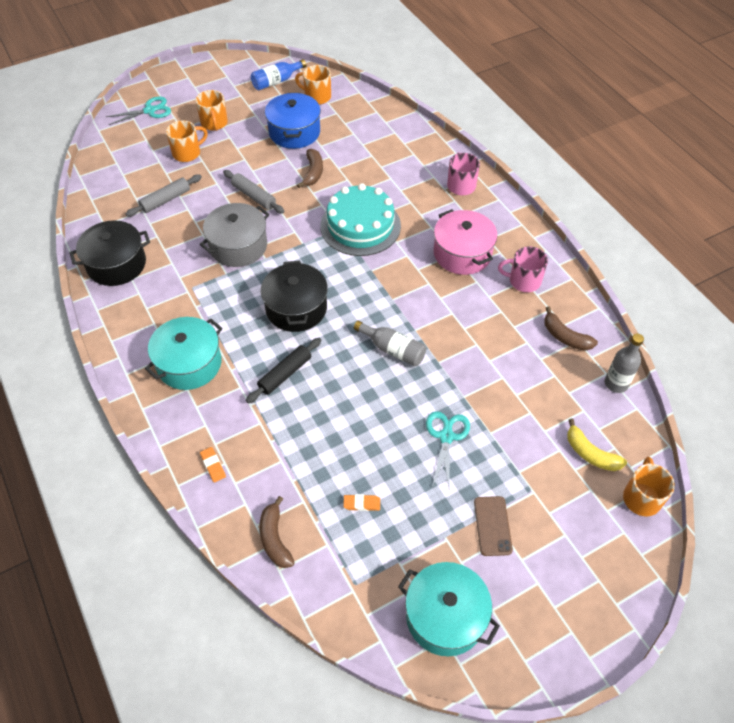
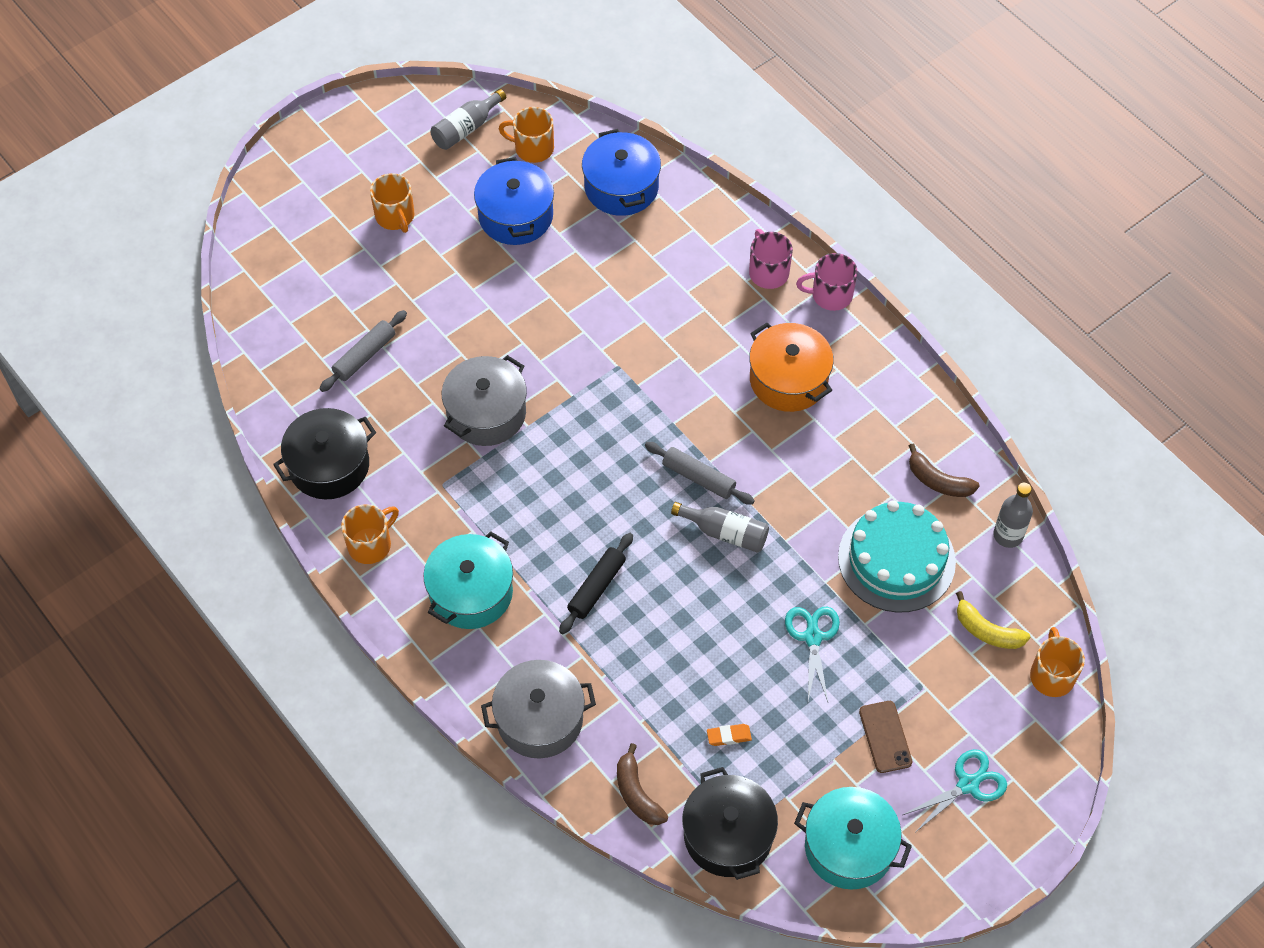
camera: 10 degrees left, 5 degrees up
(150, 110) = (293, 207): turquoise scissors -> turquoise scissors (968, 784)
(187, 153) = (371, 273): orange mug -> orange mug (371, 544)
(213, 466) = (540, 719): orange eraser -> grey pot
(254, 196) = (486, 331): grey rolling pin -> grey rolling pin (698, 478)
(276, 81) = (466, 128): blue bottle -> grey bottle
(296, 308) = (588, 493): black pot -> black pot (728, 835)
(313, 172) = (559, 280): brown banana -> none
(360, 226) = (644, 357): turquoise cake -> turquoise cake (896, 559)
(370, 124) = (621, 187): none -> blue pot
(462, 253) = (788, 379): pink pot -> orange pot
(523, 281) = (874, 408): pink mug -> pink mug (830, 295)

